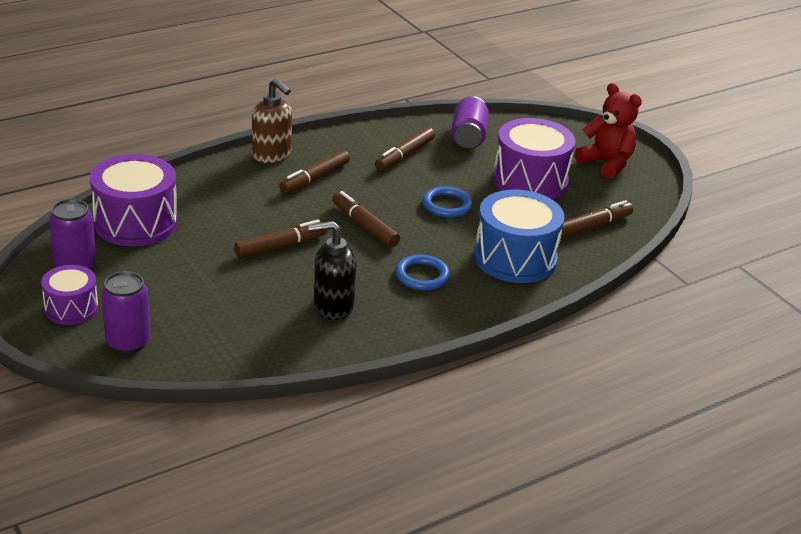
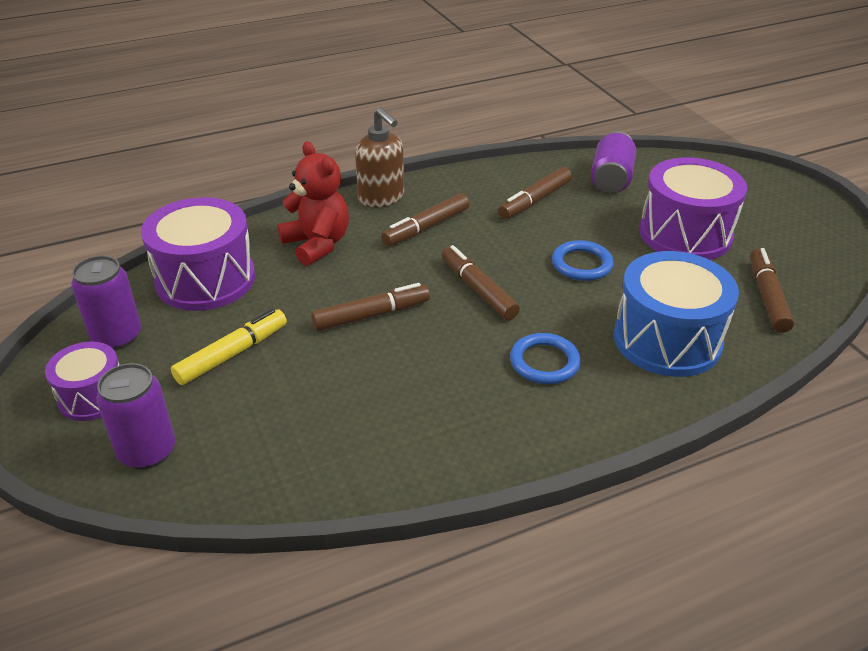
camera: 10 degrees right, 5 degrees up
(174, 276) = (232, 354): none -> yellow marker
(332, 306) = (423, 405): black soap dispenser -> none
(593, 226) = (767, 297): brown marker -> brown marker turned 60 degrees counterclockwise
(606, 163) = (778, 214): red teddy bear -> red teddy bear (317, 244)

